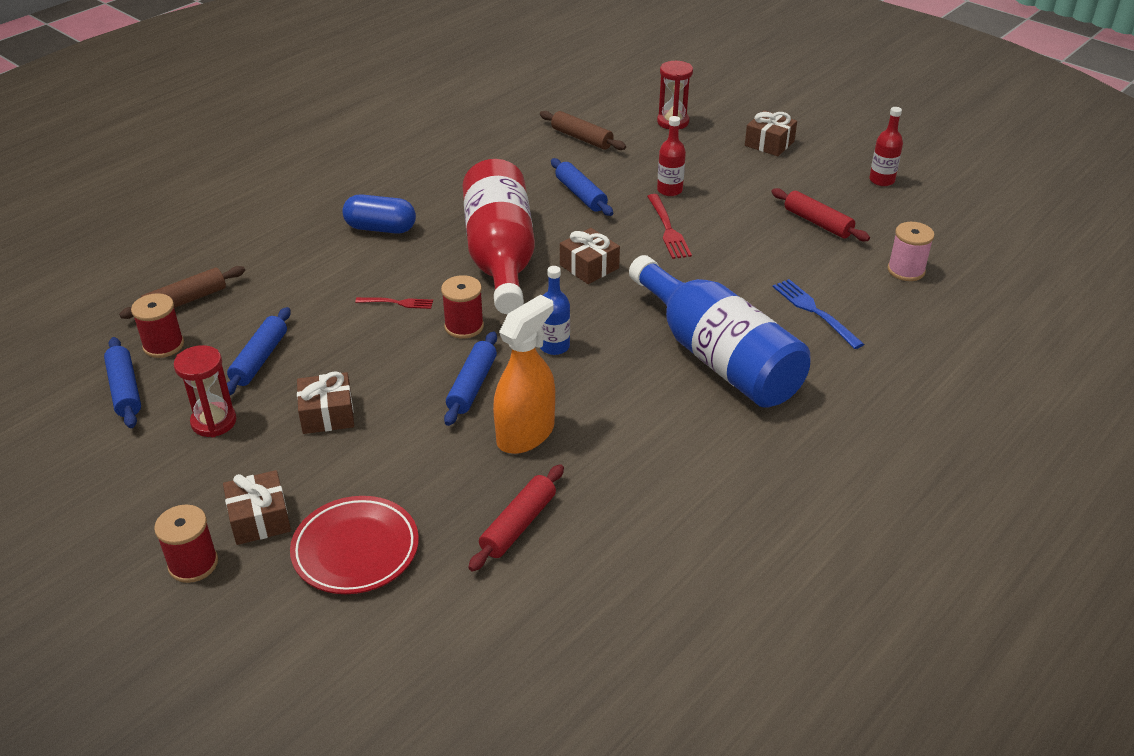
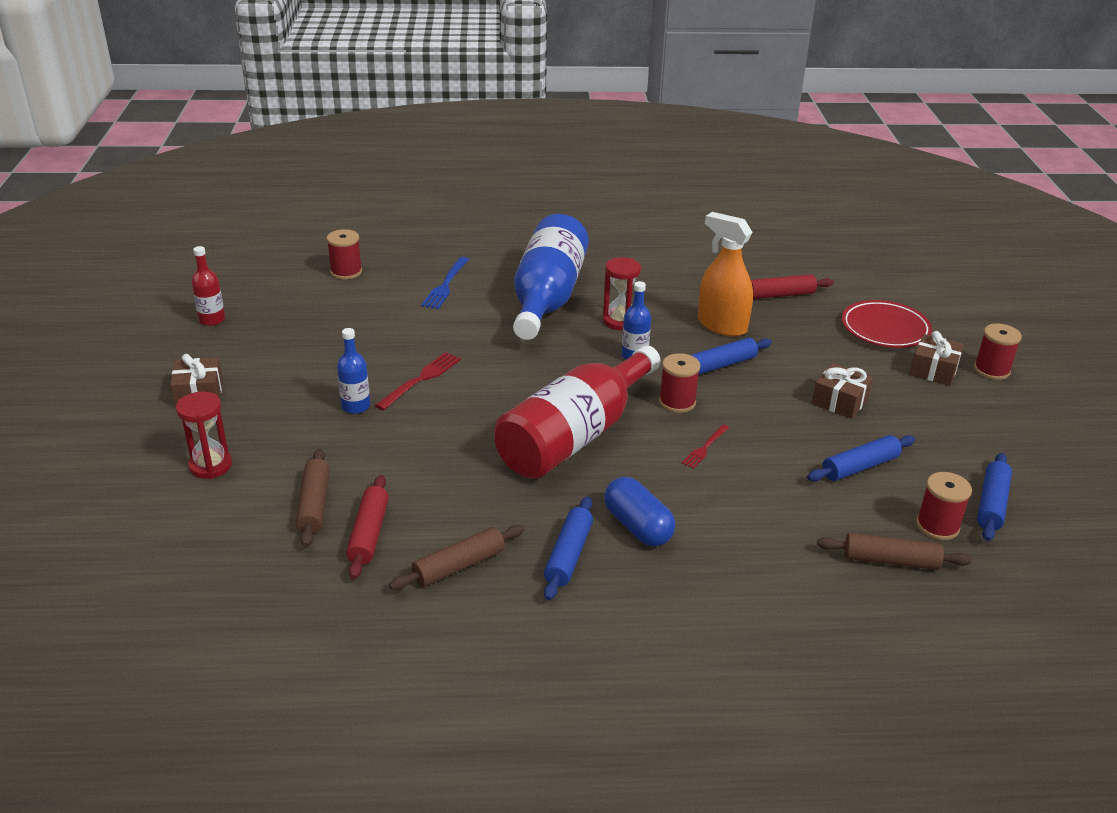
camera: 135 degrees left, 5 degrees down
(214, 422) = (929, 440): red hourglass -> red hourglass (619, 321)
(397, 303) = (705, 448): red fork -> red fork turned 105 degrees counterclockwise
(455, 157) = (459, 566): none -> brown rolling pin
(525, 434) = (722, 325): orange spray bottle -> orange spray bottle turned 45 degrees clockwise
(581, 195) = (425, 447): blue rolling pin -> blue rolling pin (568, 555)
(589, 267) = (525, 389): brown gift -> none
(669, 190) = (356, 406): red bottle -> blue bottle
(817, 223) = (321, 322): red rolling pin -> red rolling pin (369, 534)
(906, 270) = (346, 272): pink spool -> red spool

